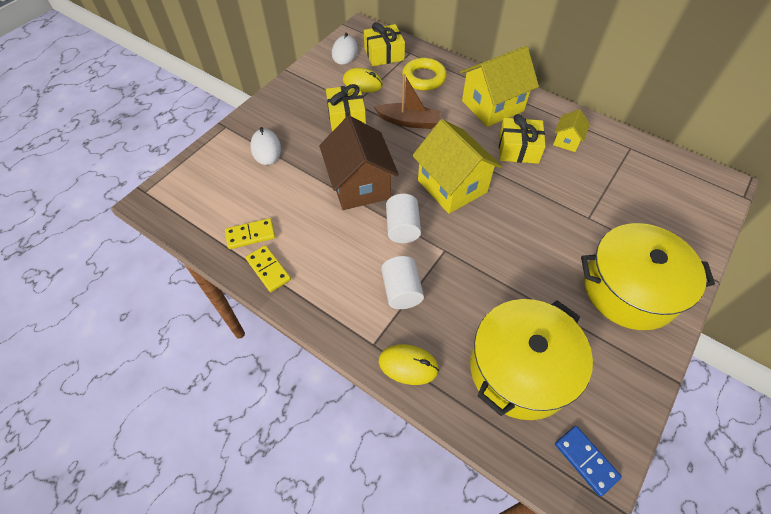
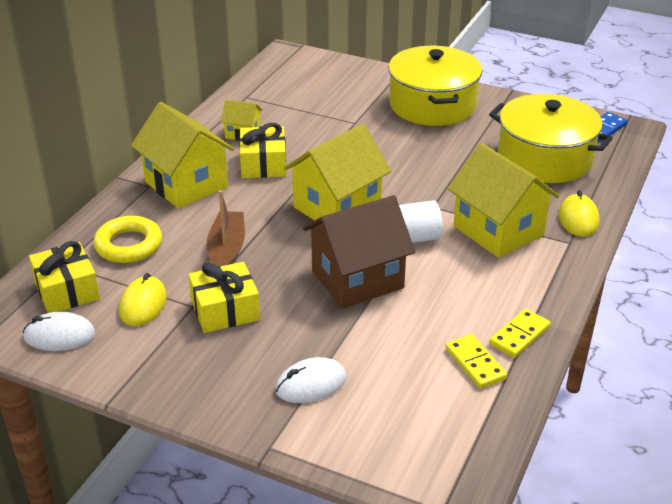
camera: 100 degrees left, 20 degrees down
(401, 291) = (498, 230): white cylinder -> yellow house

